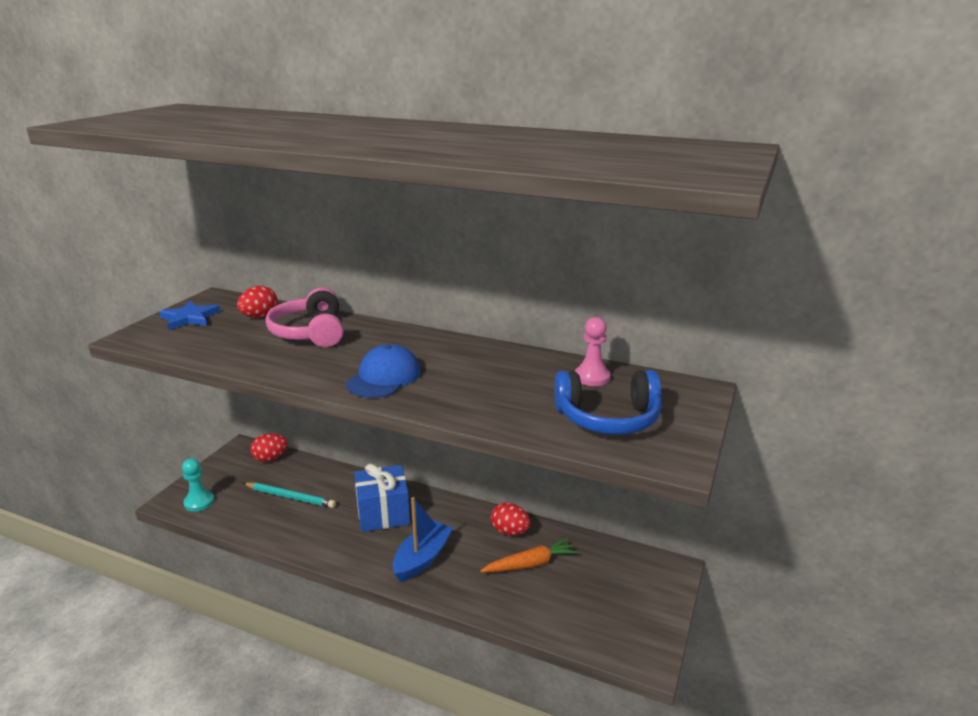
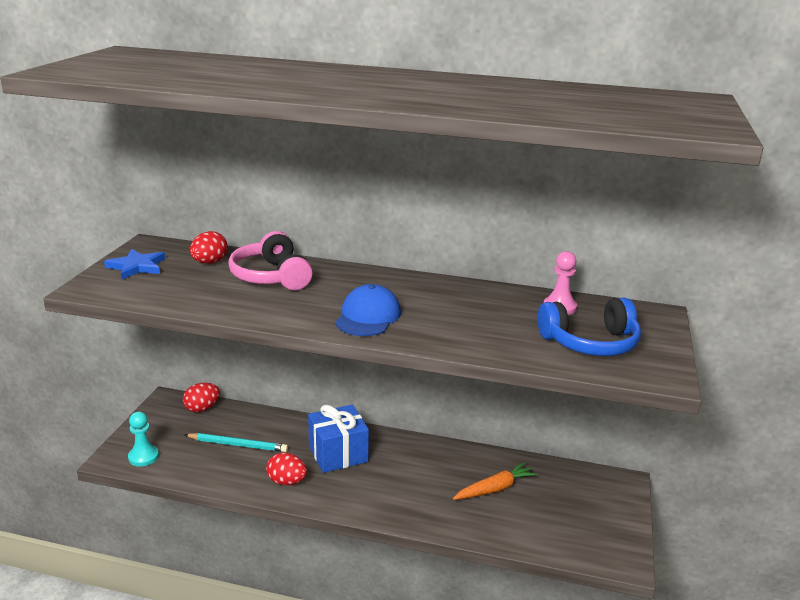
camera: 10 degrees left, 0 degrees up
(422, 558) = (391, 492): blue boat -> none
(510, 531) = (466, 461): red egg -> red egg (287, 482)

